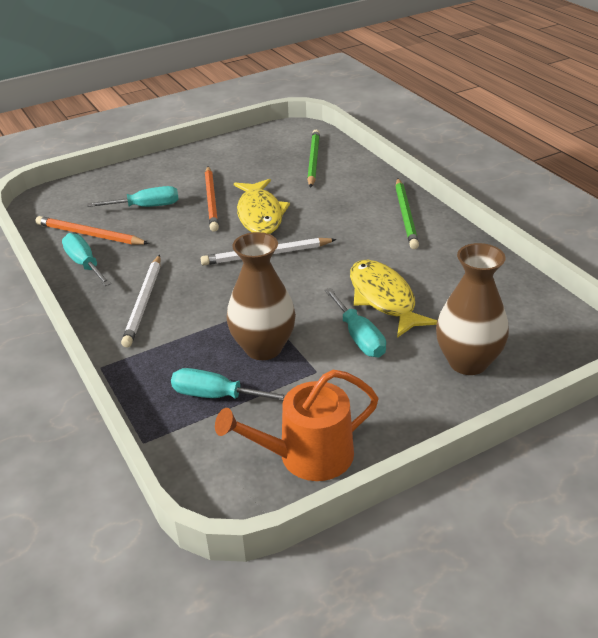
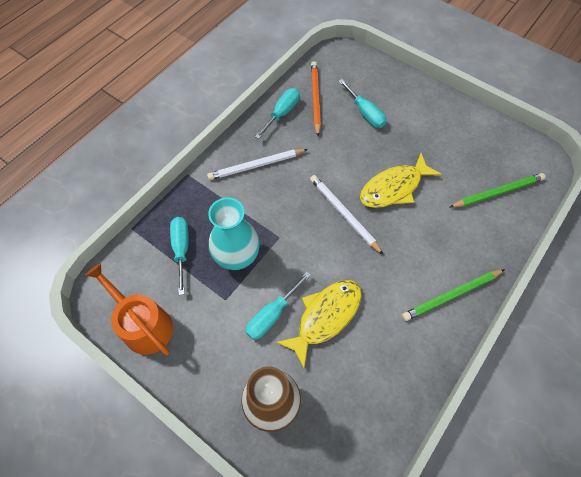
camera: 65 degrees right, 25 degrees up
(211, 201) = (395, 148): orange pencil -> none
(263, 348) = (237, 257): brown vase -> turquoise vase

